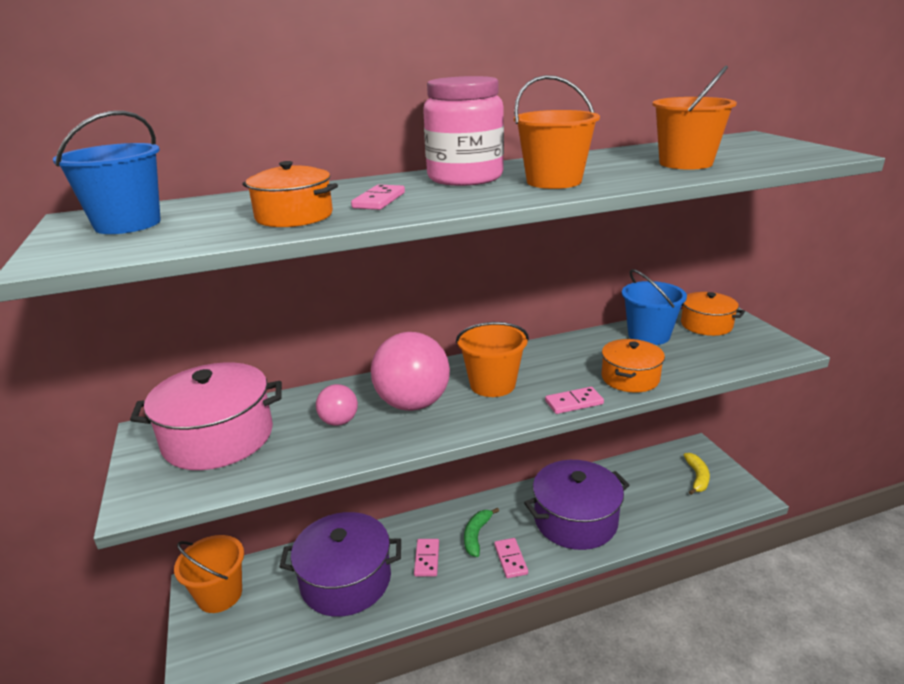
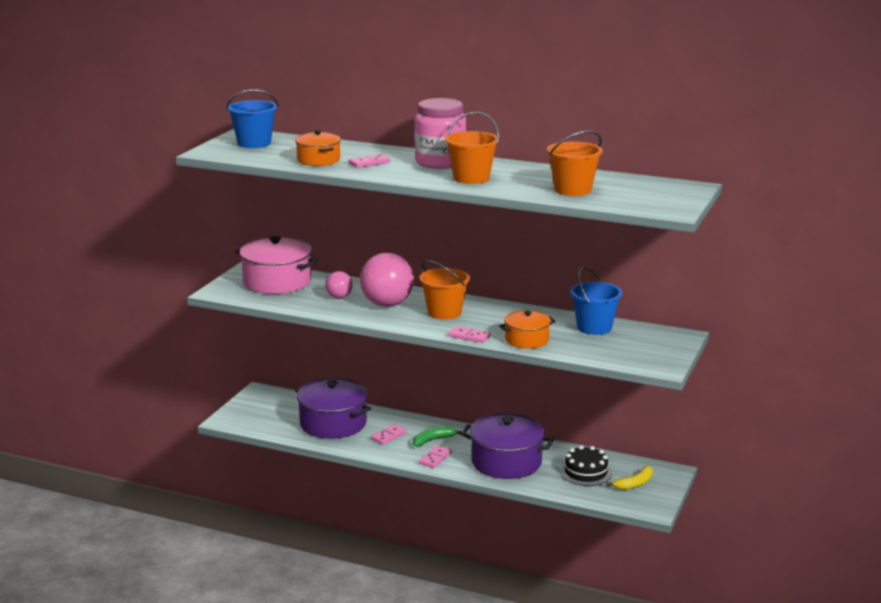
camera: 40 degrees right, 5 degrees down
(220, 595) = (265, 400): orange bucket -> none
(648, 489) = (585, 472): none -> black cake
(706, 325) = (649, 337): orange pot -> none

